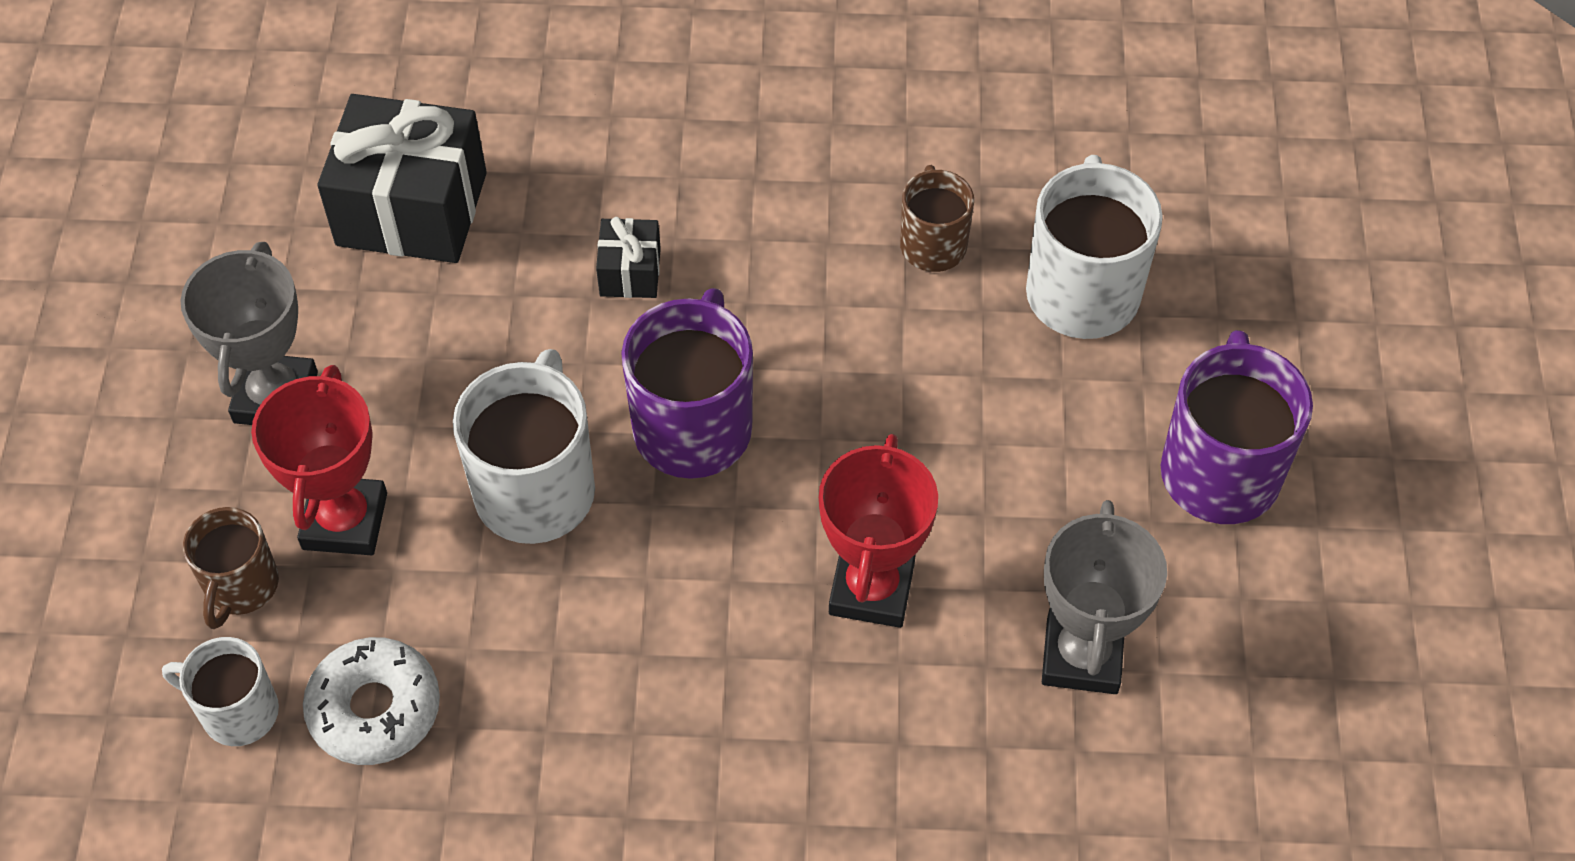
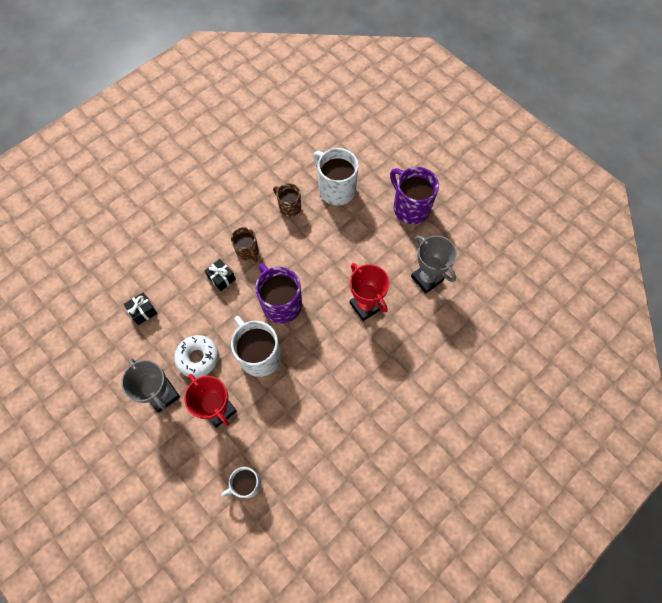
camera: 45 degrees left, 10 degrees up
(241, 587) = (211, 452): brown mug -> brown mug (248, 251)
(375, 709) = (281, 449): white donut -> white donut (198, 358)
(411, 209) = (143, 311): black gift -> black gift, size x0.48

